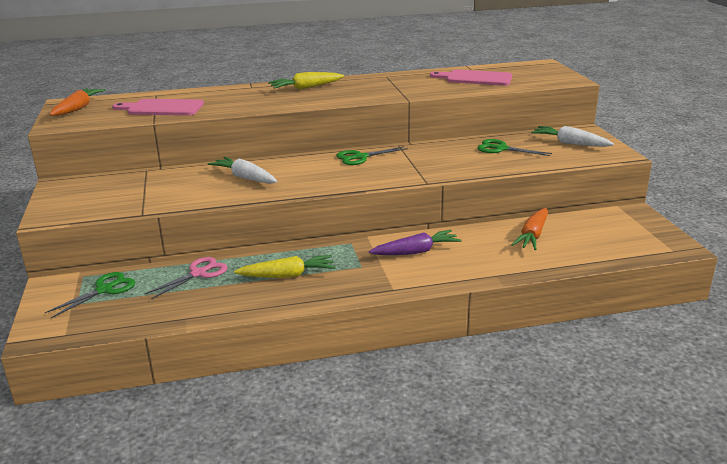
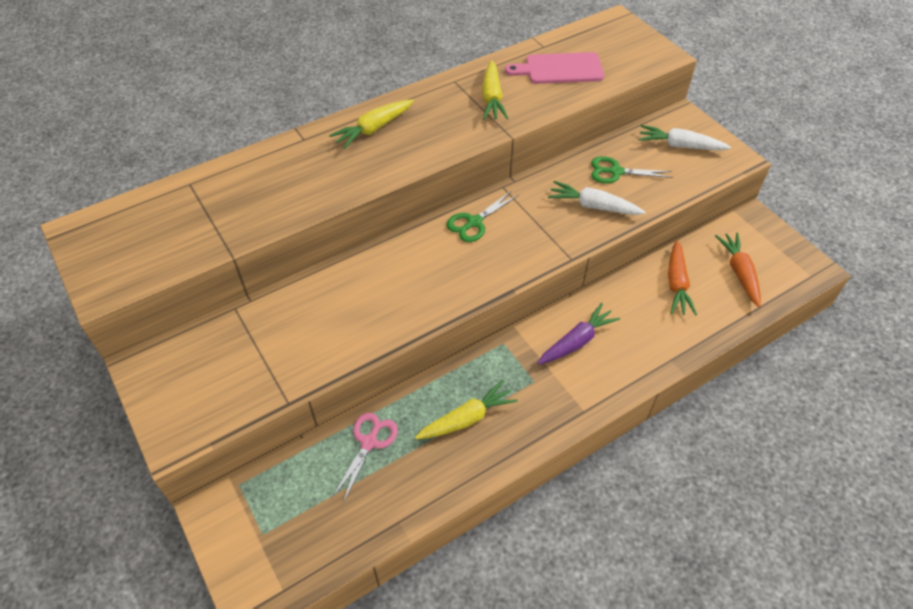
camera: 20 degrees left, 25 degrees up
(78, 108) = (104, 241): orange carrot -> orange carrot (739, 272)
(104, 290) = (280, 501): green scissors -> none
(162, 108) = (220, 217): pink cutting board -> none
(245, 177) = (365, 296): white carrot -> white carrot (593, 206)
(408, 84) = (492, 98): none -> yellow carrot

